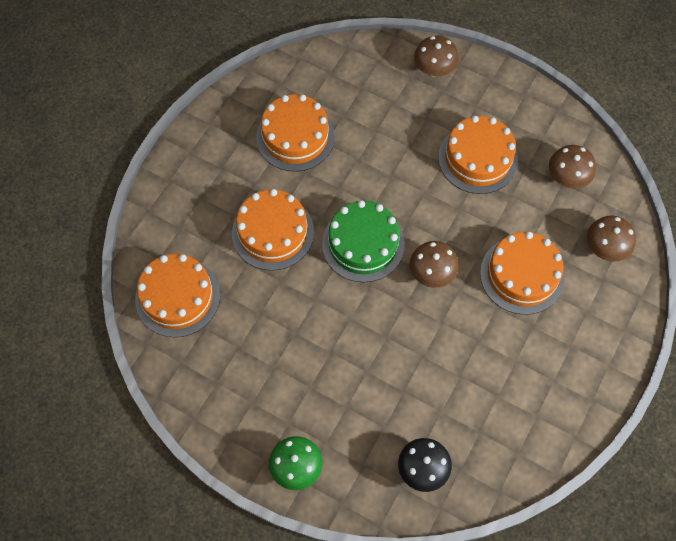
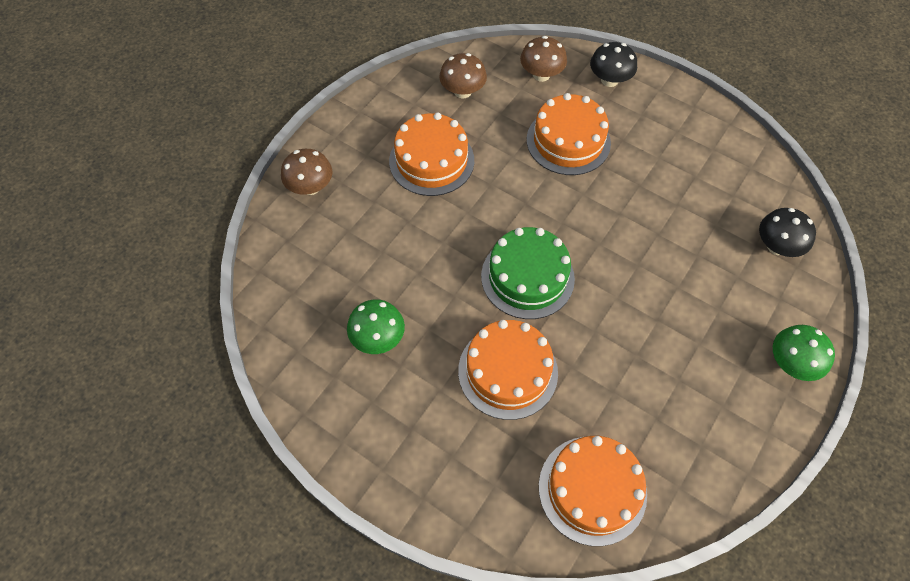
camera: 85 degrees left, 5 degrees down
(295, 137) = (378, 338): orange cake -> green mushroom
(432, 273) = (564, 216): brown mushroom -> none
(612, 314) = (609, 80): none -> black mushroom

